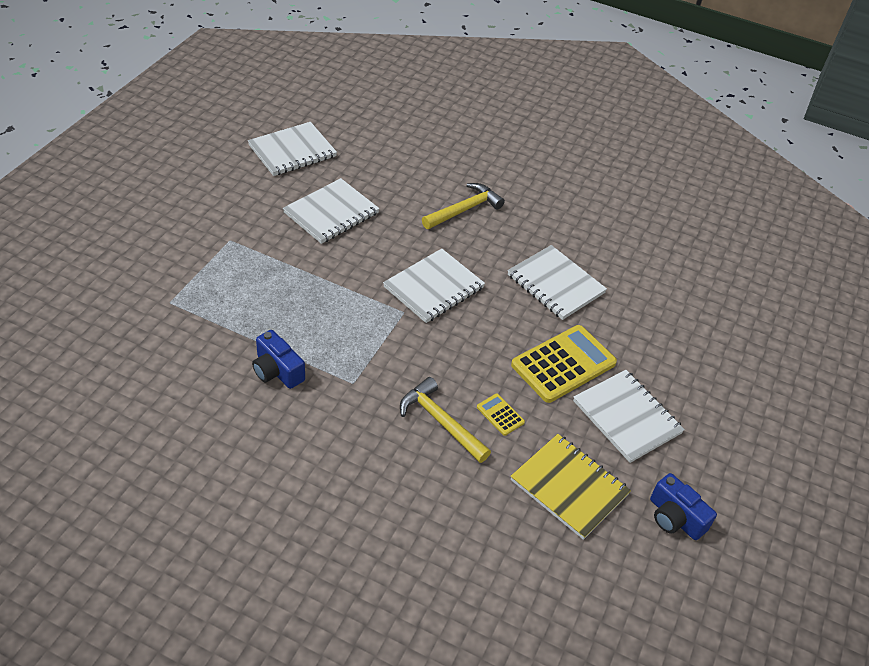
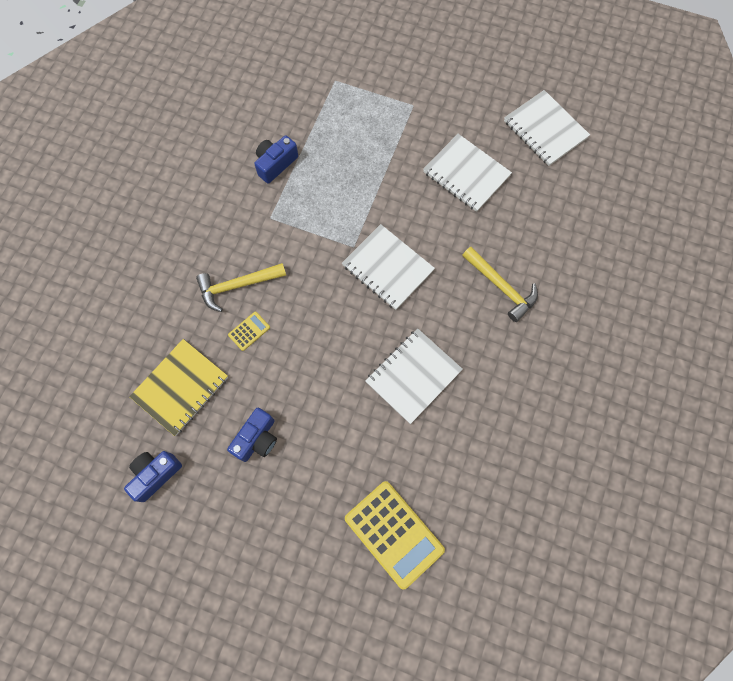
camera: 90 degrees right, 25 degrees up
(441, 422) = (237, 286): yellow hammer -> yellow hammer turned 150 degrees counterclockwise
(563, 364) = (312, 383): yellow calculator -> yellow calculator (394, 534)
(627, 417) = (257, 439): white notebook -> blue camera

